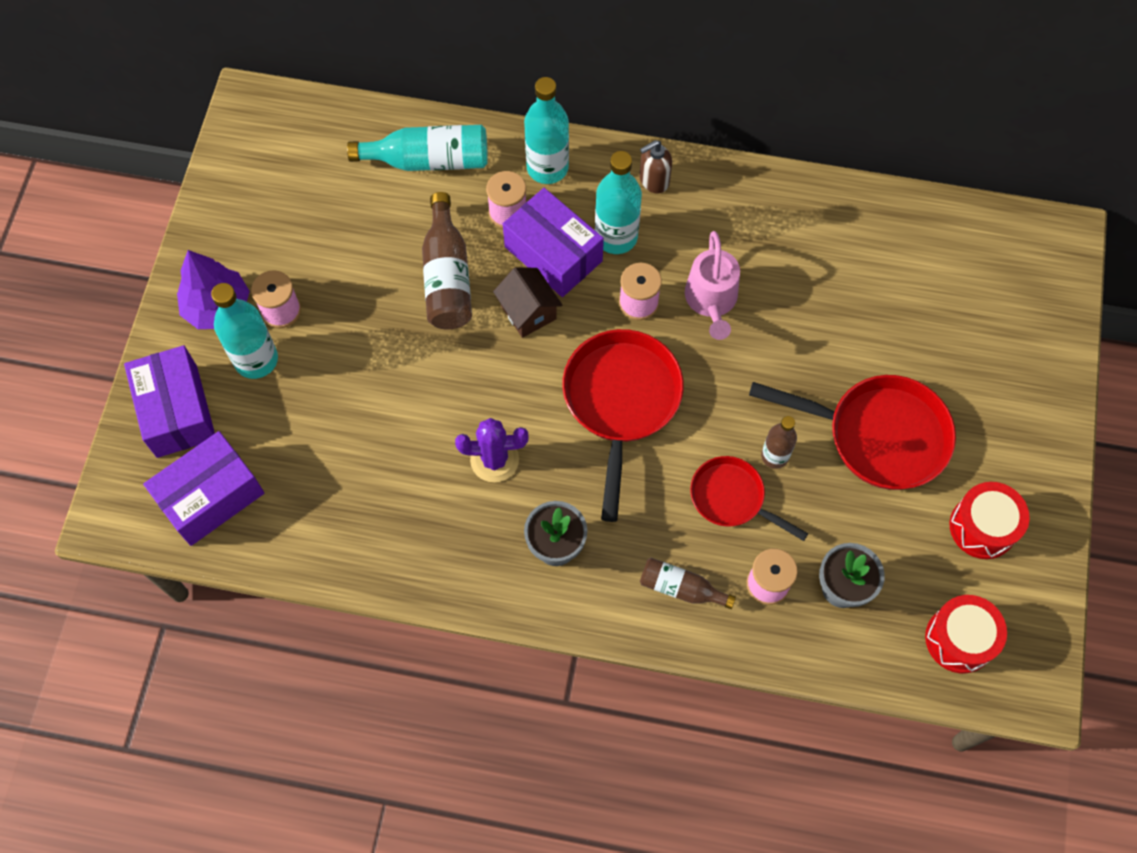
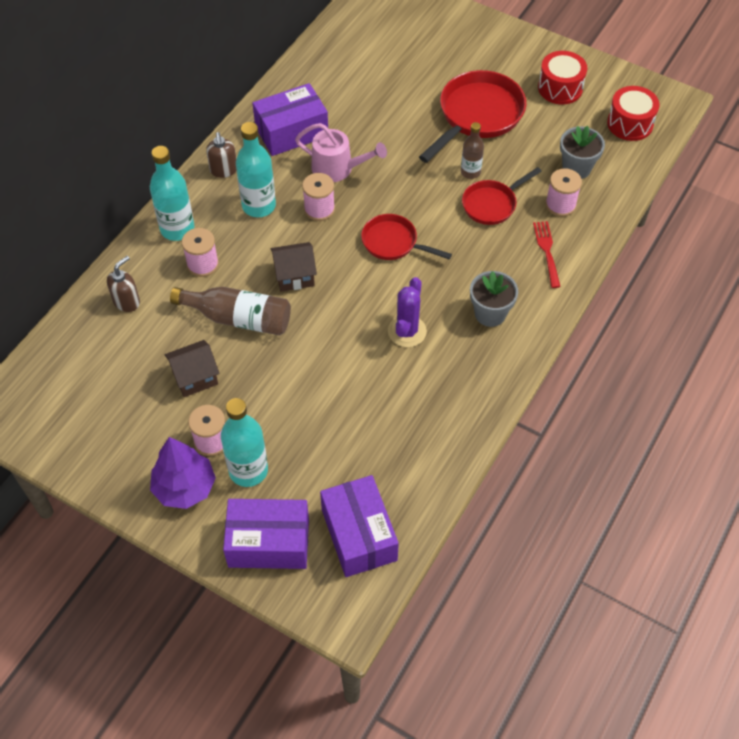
camera: 70 degrees left, 10 degrees down
(354, 264) = (195, 377): none -> brown house
(429, 160) = (127, 302): turquoise bottle -> brown soap dispenser
(553, 254) = (253, 247): purple box -> purple box (291, 131)
(621, 401) = (393, 242): red pan -> red pan, size x0.60
(681, 588) = (547, 252): brown bottle -> red fork

